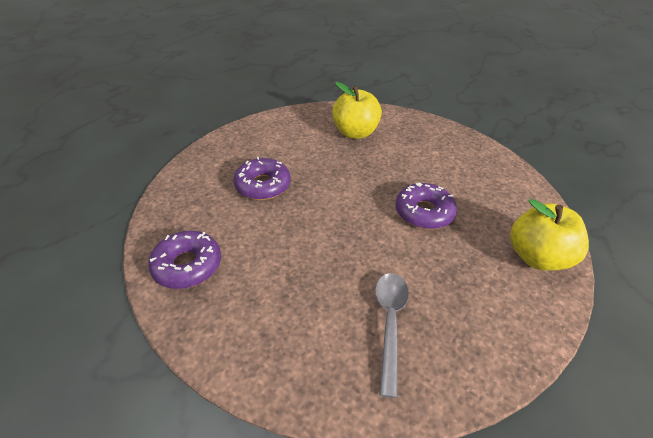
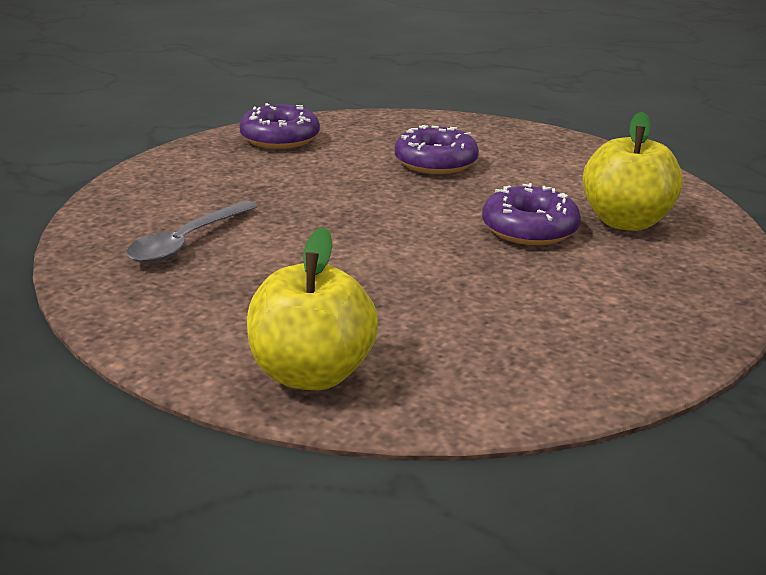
camera: 85 degrees right, 15 degrees down
(390, 323) = (187, 242): grey spoon -> grey spoon turned 120 degrees clockwise
(424, 212) = (409, 275): purple donut -> purple donut (529, 229)

